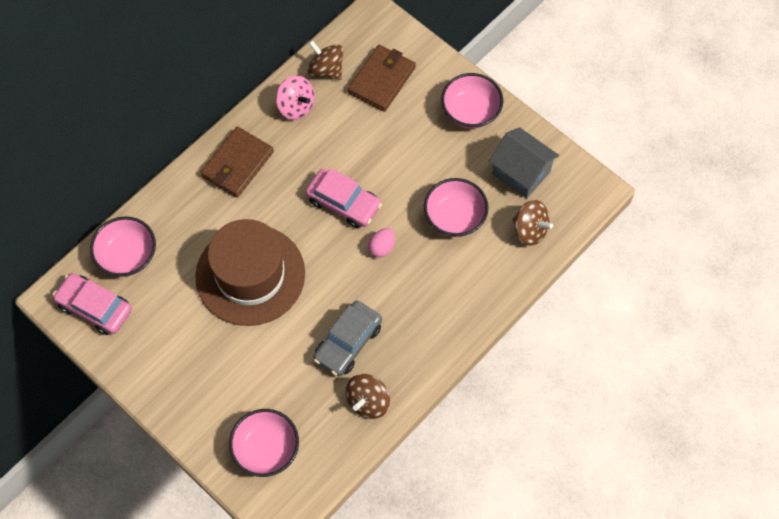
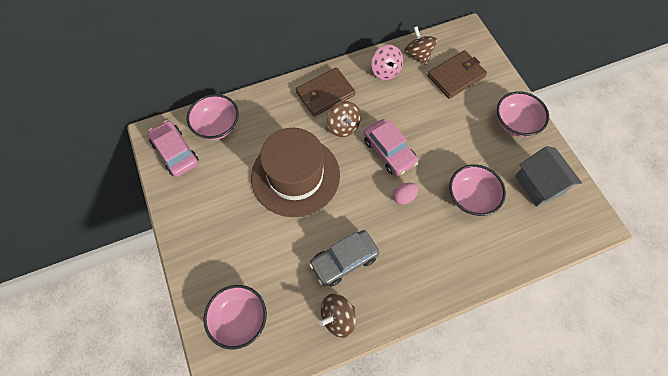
camera: 25 degrees right, 0 degrees up
(530, 230) = (530, 233): brown spinning top -> brown spinning top (343, 126)

